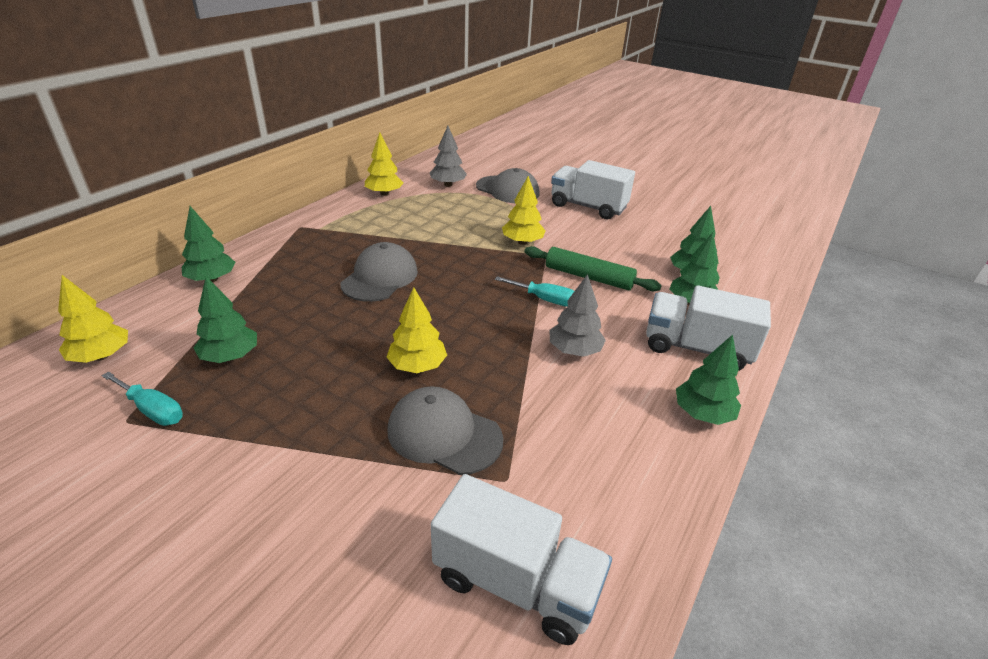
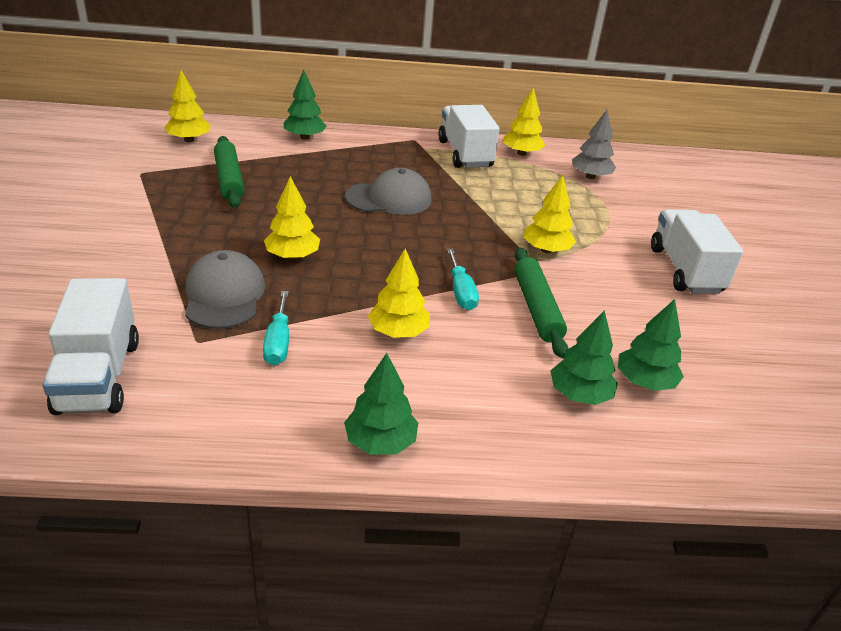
camera: 55 degrees right, 0 degrees up
(152, 410) = (156, 177): turquoise screwdriver -> turquoise screwdriver (278, 342)
(230, 356) = (229, 179): green tree -> green rolling pin
(507, 190) = (636, 211): grey cap -> none
(574, 350) = (398, 332): grey tree -> yellow tree
(696, 348) = (492, 416): white truck -> white truck (464, 154)

